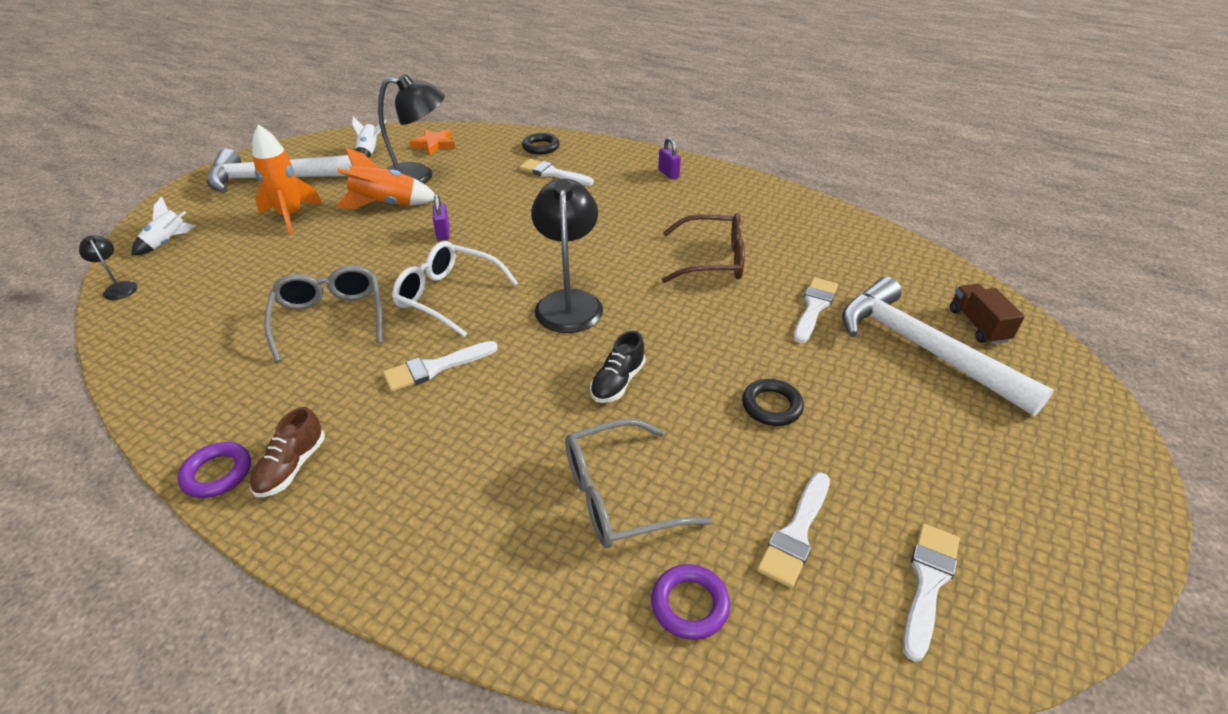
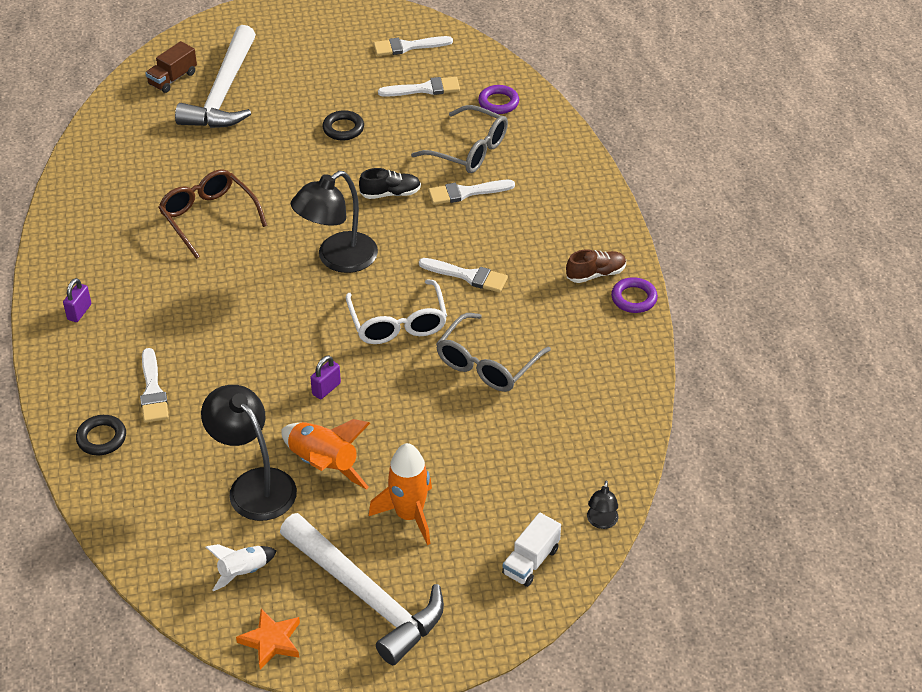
camera: 130 degrees left, 5 degrees up
(167, 242) = (531, 561): white rocket -> white truck
(434, 145) = (175, 530): orange star -> orange star (271, 641)
(814, 307) = (222, 148): white brush -> white brush (466, 192)

